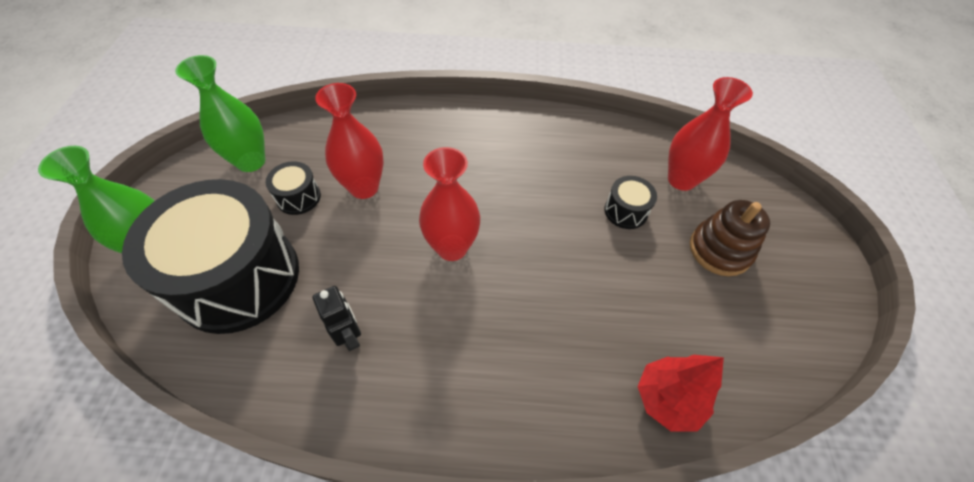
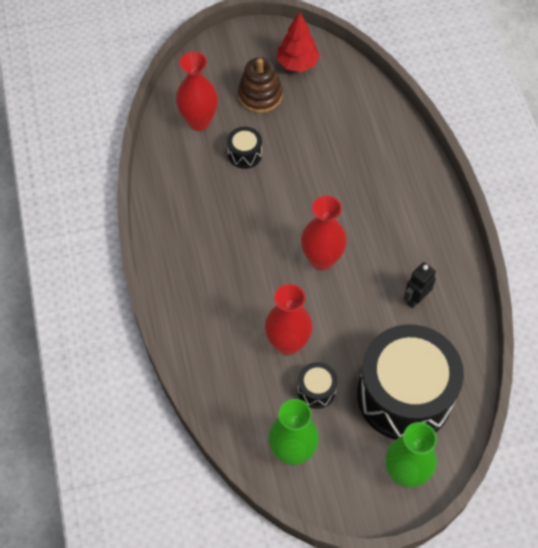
camera: 105 degrees left, 5 degrees up
(667, 399) = (381, 117): red tree -> red tree (297, 63)

